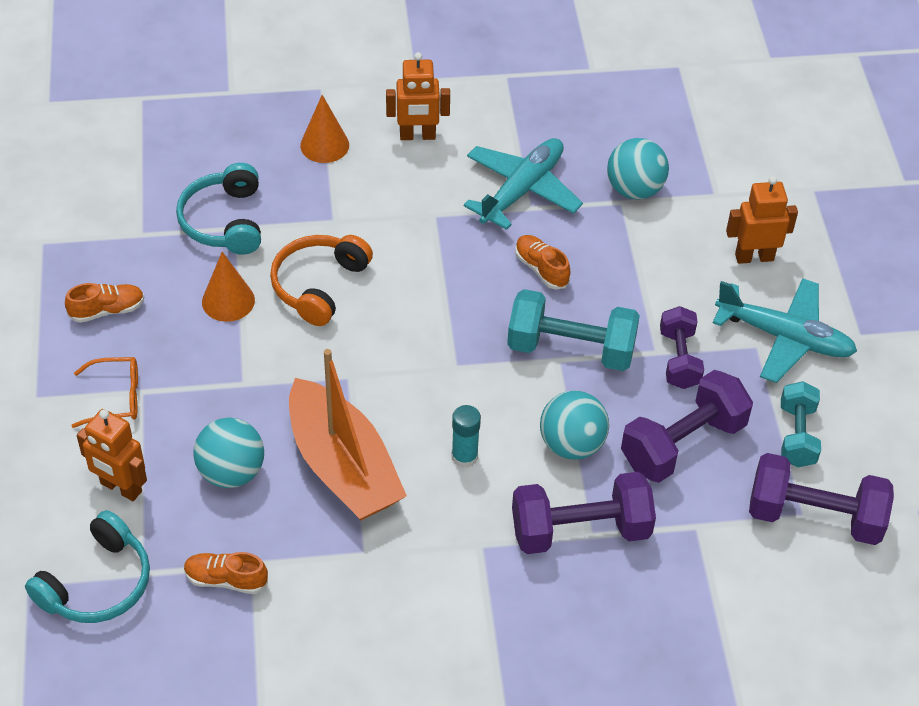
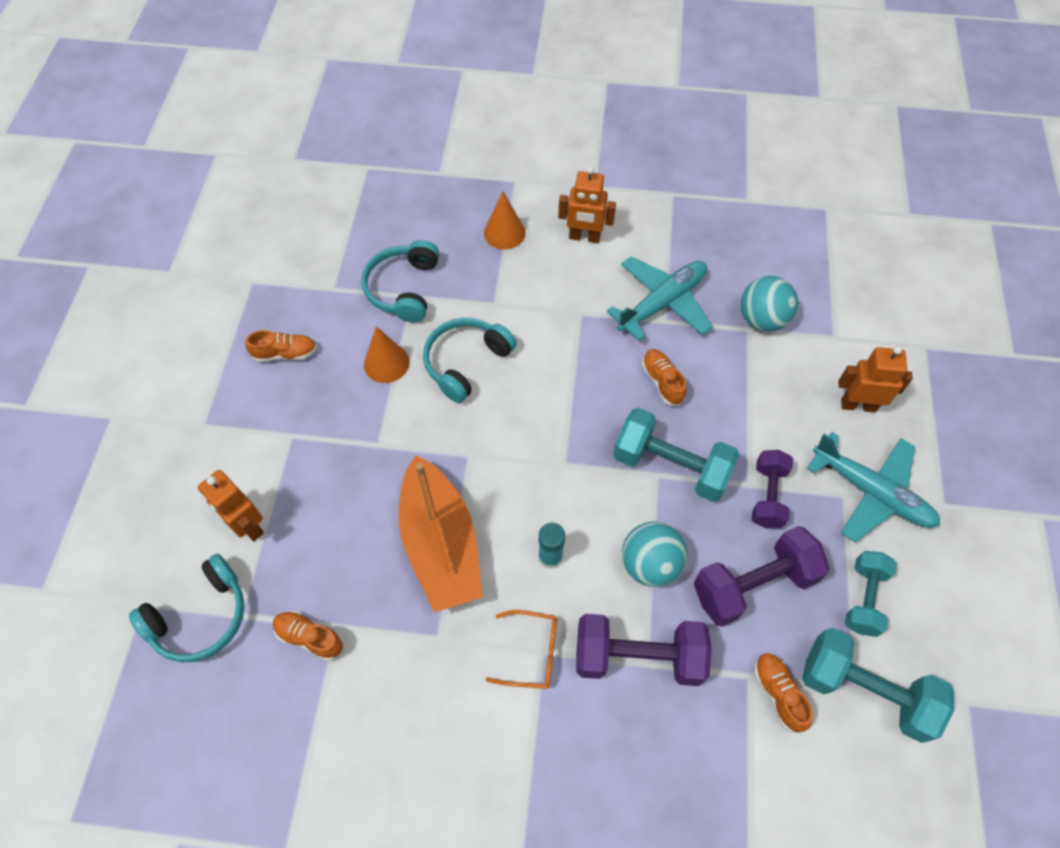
camera: 15 degrees right, 10 degrees up
(116, 398) = (268, 437): orange glasses -> orange glasses (532, 653)
(231, 472) = (344, 530): turquoise ball -> none
(318, 285) = (466, 362): orange headphones -> turquoise headphones
(729, 536) = (778, 693): none -> orange shoe
(814, 516) = (865, 690): purple dumbbell -> turquoise dumbbell

